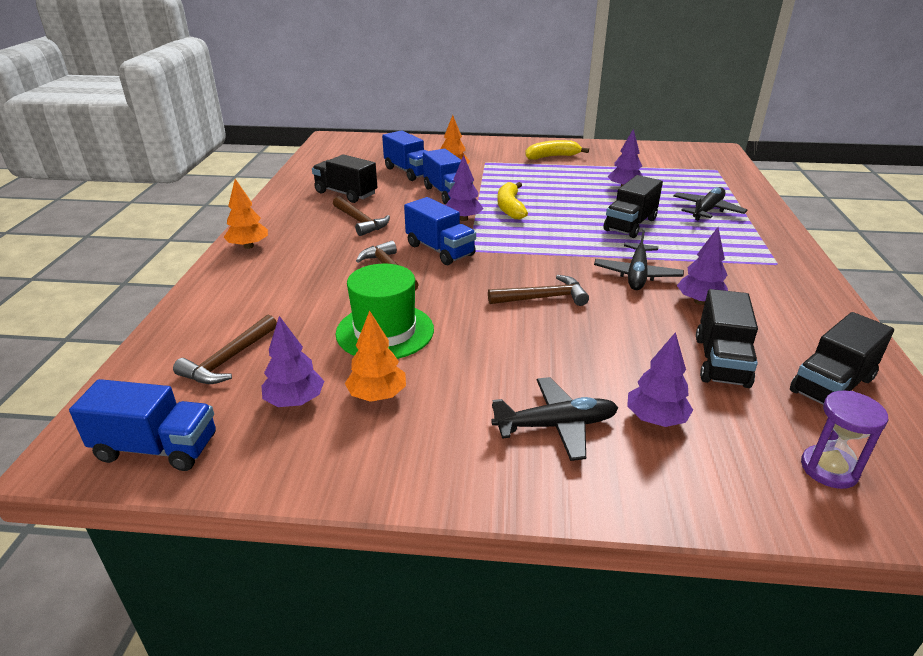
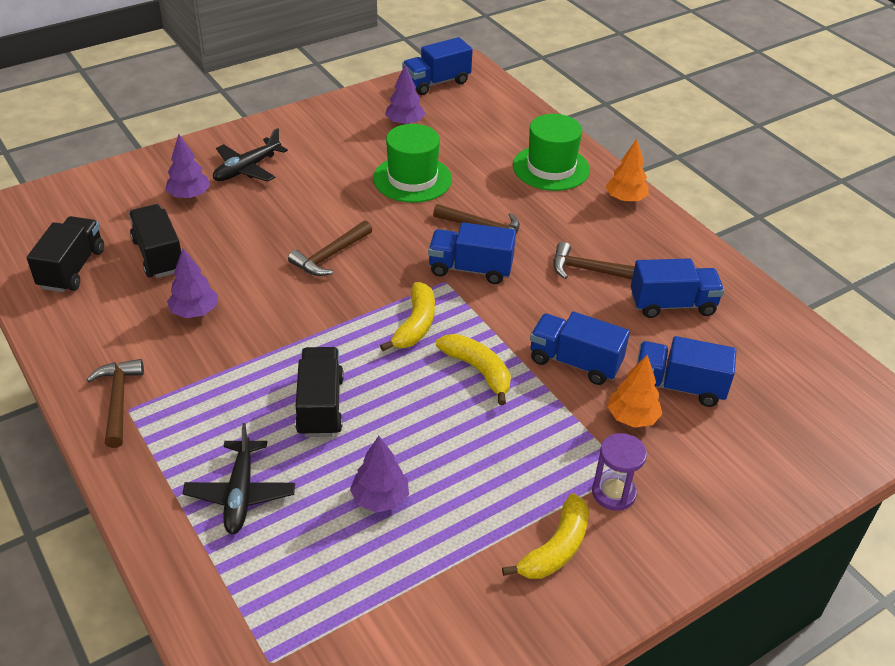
camera: 140 degrees right, 10 degrees up
(229, 360) = (476, 125): brown hammer -> brown hammer (118, 400)
(250, 288) = (551, 168): none -> green hat
(346, 194) = (672, 304): black truck -> blue truck
(377, 395) = (364, 143): orange tree -> none
(463, 219) = (503, 324): purple tree -> none
(523, 237) = (415, 325): none -> yellow banana
(637, 274) = (267, 321): black plane -> none
(829, 469) = (76, 207): purple hourglass -> purple hourglass (613, 493)

